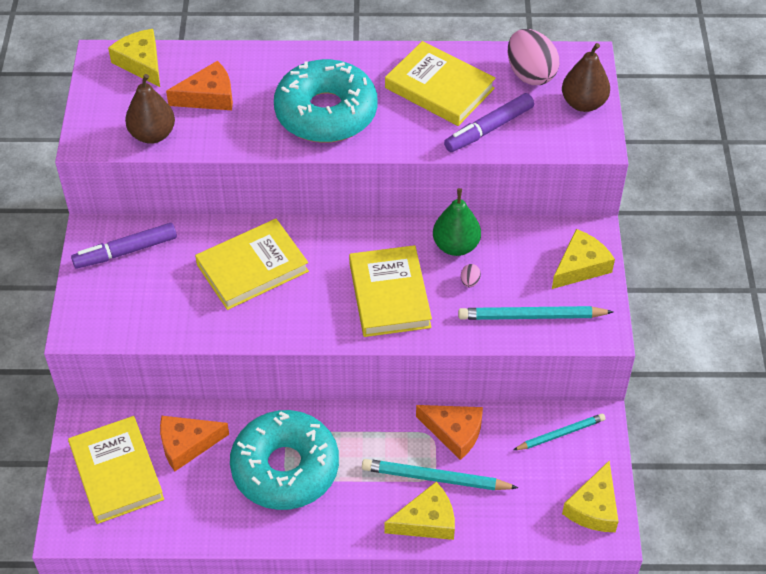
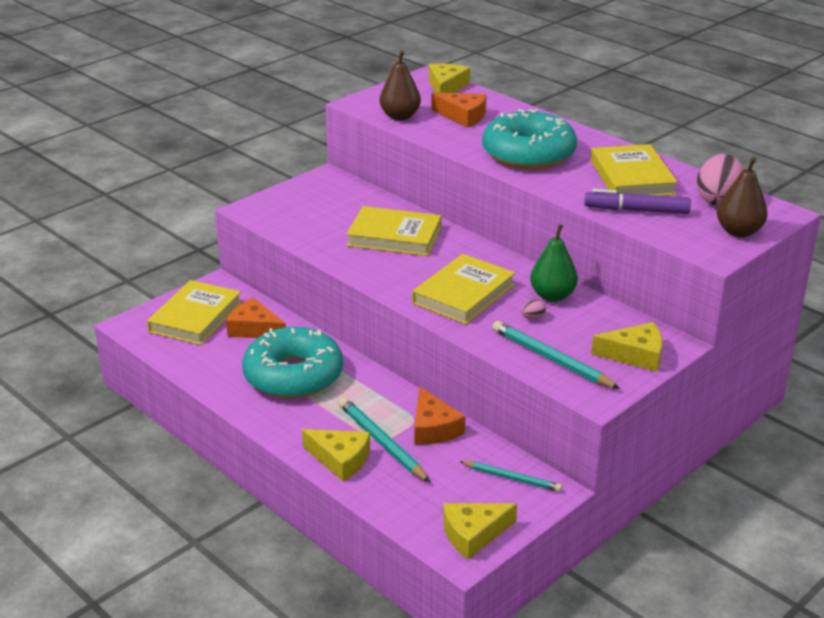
camera: 45 degrees right, 20 degrees down
(125, 251) = (331, 192): purple marker -> none

